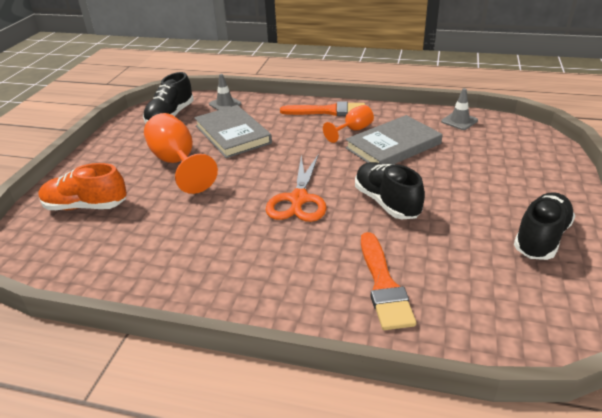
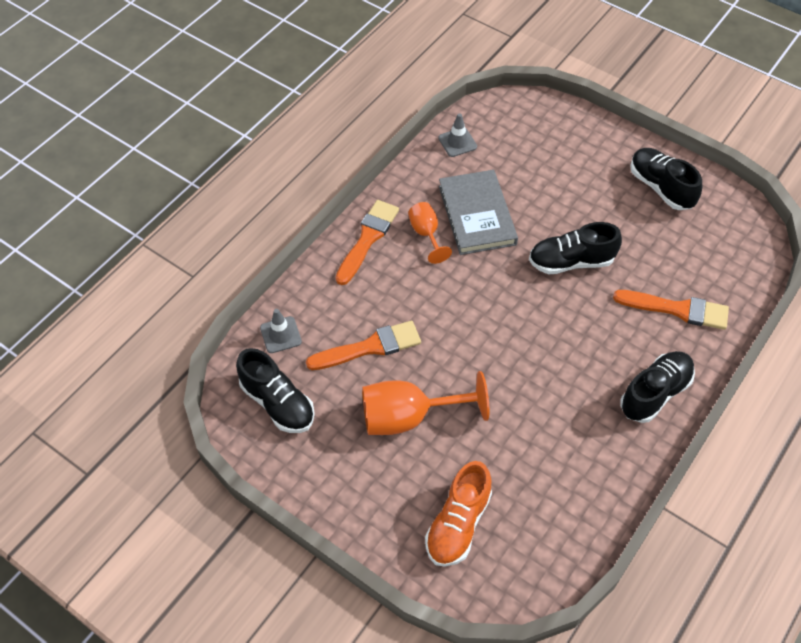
camera: 70 degrees left, 20 degrees up
(232, 134) = (370, 347): grey book -> orange brush
(262, 290) = (655, 393): none -> black shoe
(298, 199) = (535, 326): orange scissors -> none

